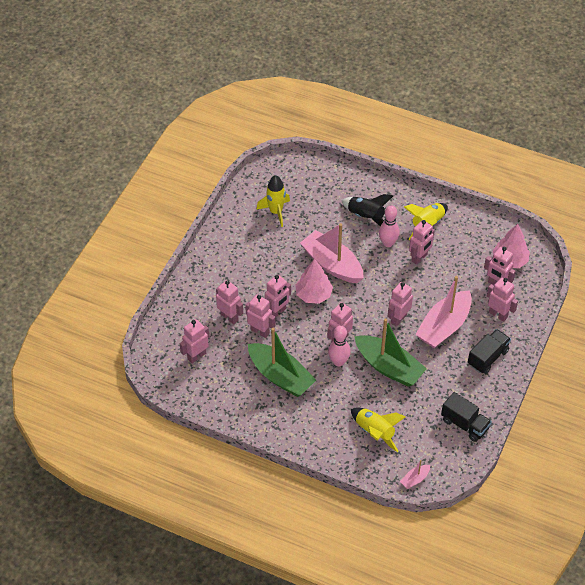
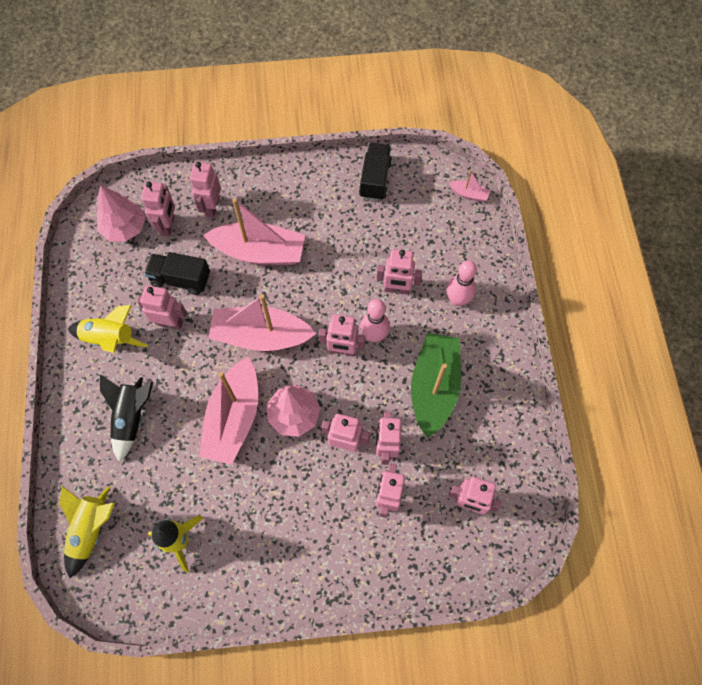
camera: 120 degrees left, 15 degrees up
(375, 432) = (440, 255): yellow rocket -> yellow rocket (92, 529)
(379, 300) = (261, 336): none -> pink boat
(388, 243) = (164, 369): pink bowling pin -> pink bowling pin (457, 300)
(389, 367) = (349, 281): green boat -> none
(398, 319) = (276, 302): pink robot -> pink robot (397, 289)
(487, 357) = (277, 193): black truck -> black truck (181, 279)

